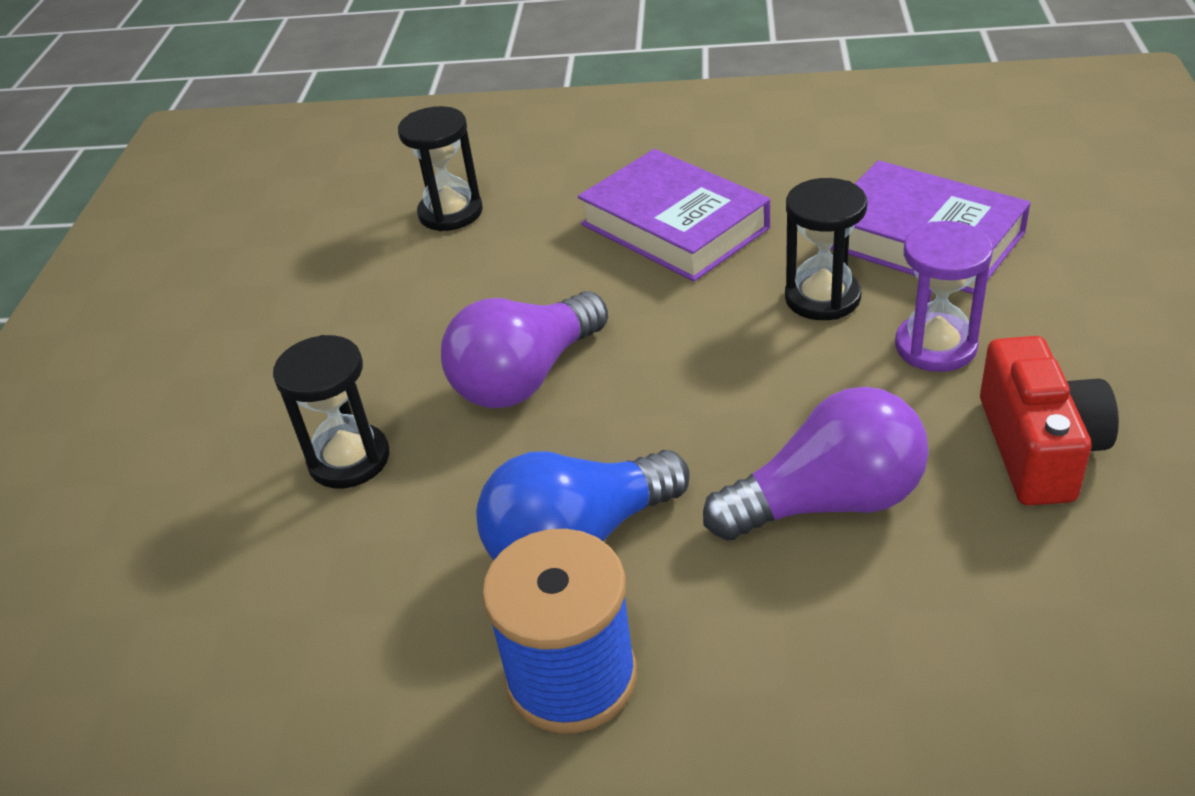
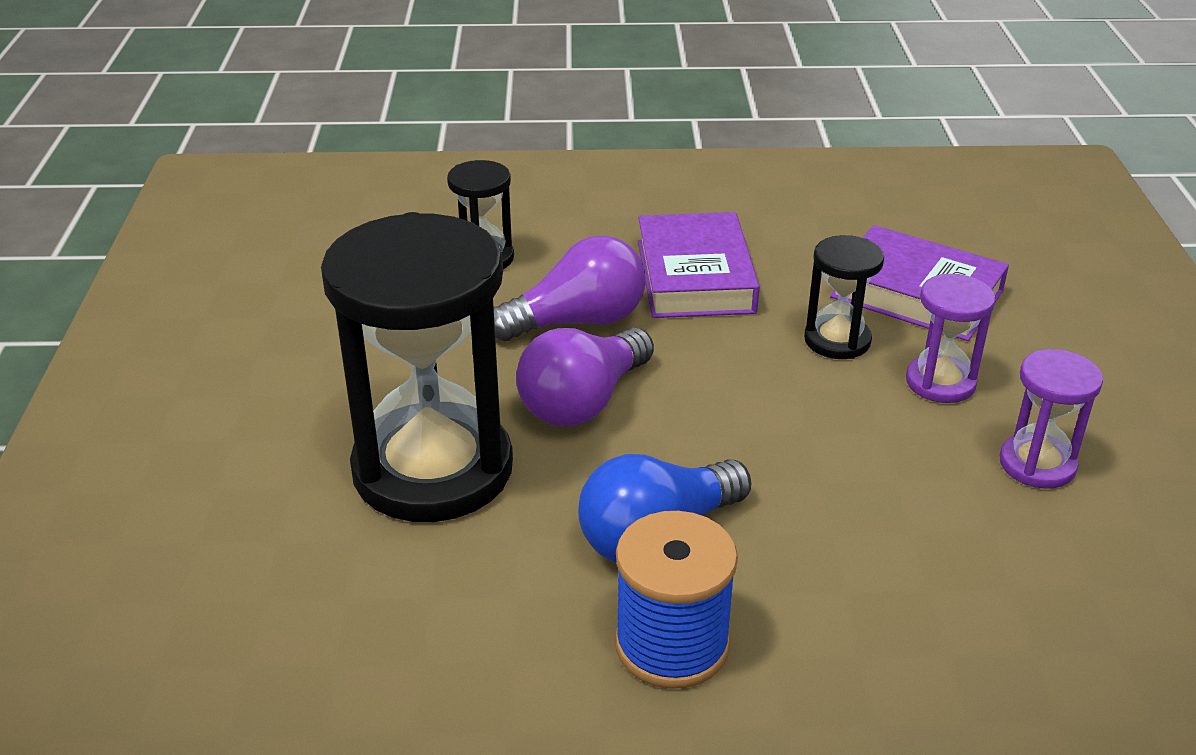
camera: 10 degrees left, 5 degrees down
(349, 459) = (433, 469): black hourglass -> black hourglass, size x2.13
(674, 226) = (695, 276): purple book -> purple book turned 45 degrees clockwise
(828, 501) = (868, 505): purple light bulb -> purple light bulb (578, 321)
(1039, 448) = (1037, 464): red camera -> purple hourglass

